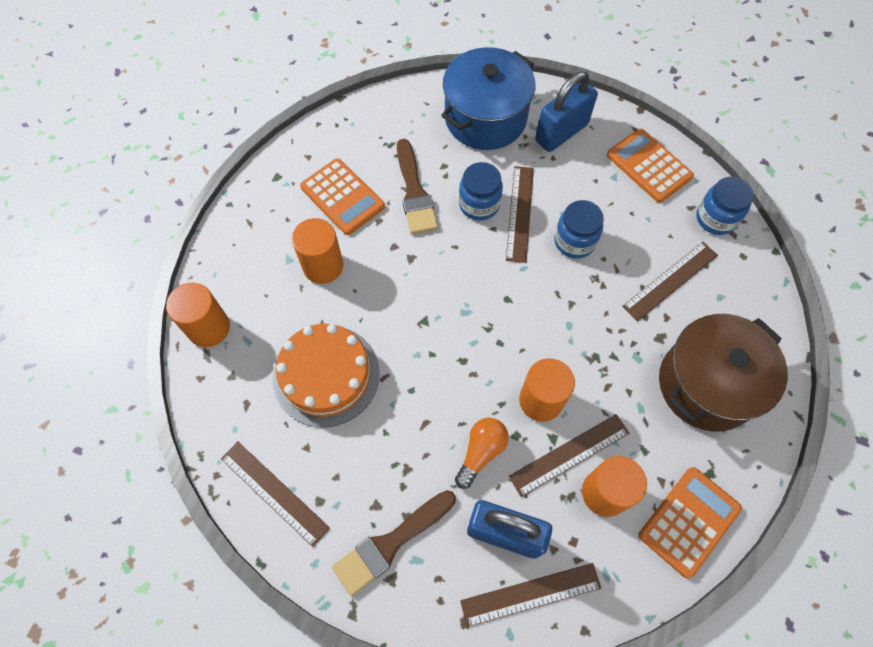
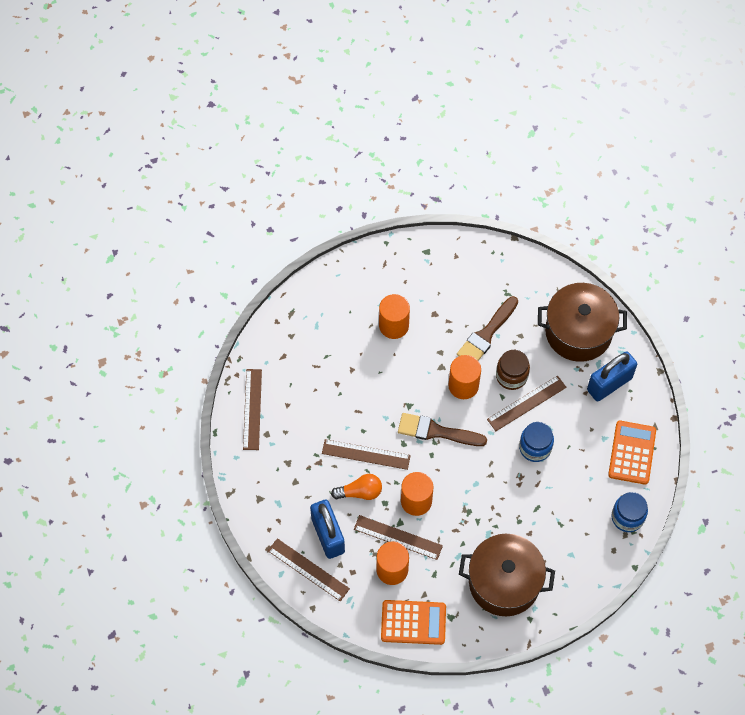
camera: 50 degrees right, 0 degrees up
(209, 328) = (306, 300): orange cylinder -> orange cylinder (463, 385)
(326, 375) = (333, 381): orange cake -> none
(342, 197) = (446, 298): orange calculator -> none
(390, 543) = (276, 484): brown brush -> brown brush (436, 431)
(479, 204) = (511, 376): blue jar -> brown jar
(485, 118) = (578, 332): blue pot -> brown pot
(561, 133) = (609, 384): blue padlock -> blue padlock turned 45 degrees counterclockwise
(670, 280) = (557, 519): brown ruler -> brown ruler (366, 454)

